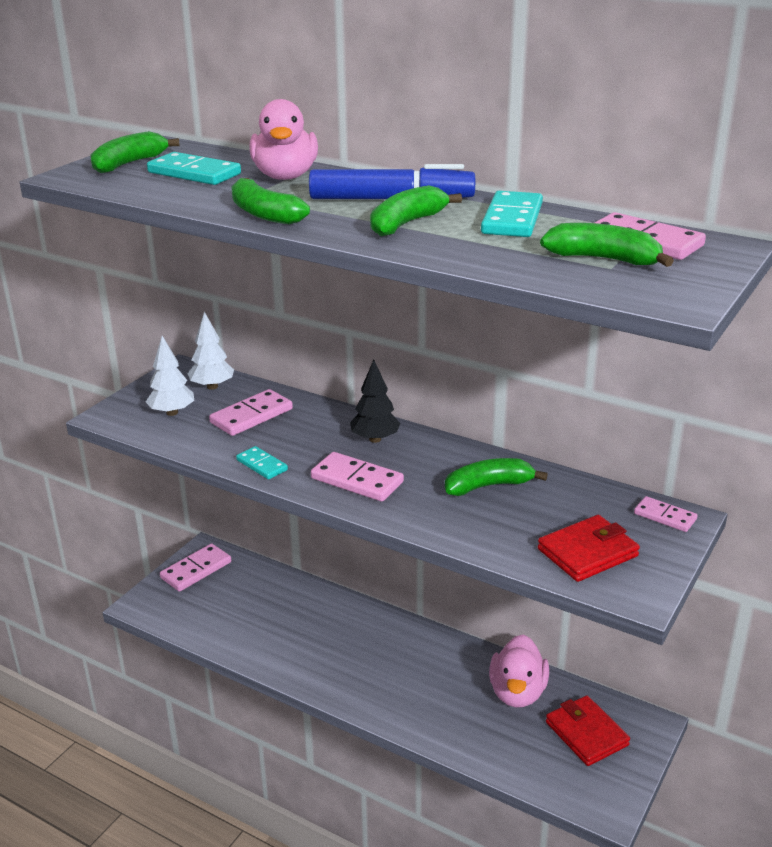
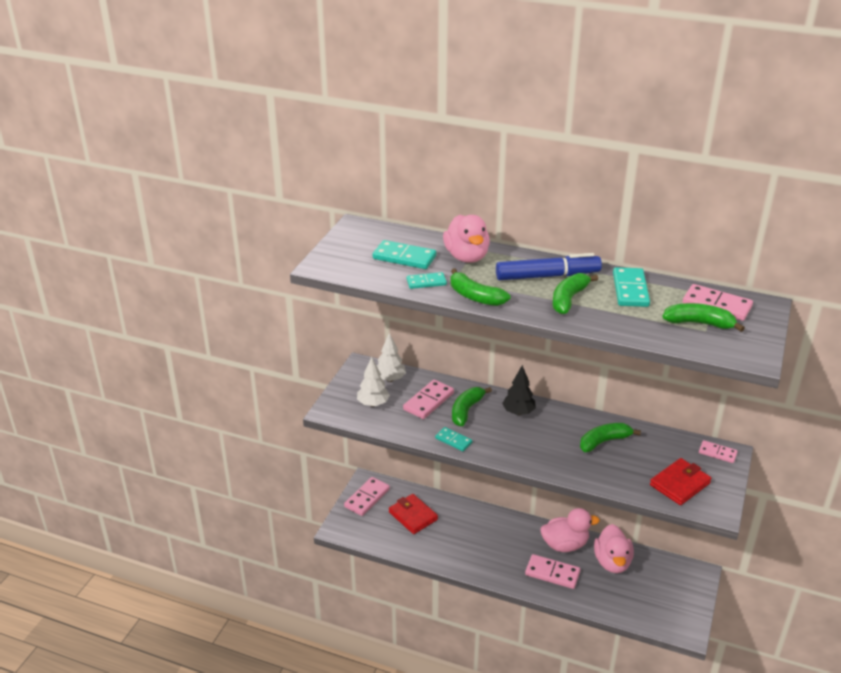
camera: 10 degrees left, 5 degrees up
(129, 164) = (353, 250): green banana -> green banana (466, 410)
(204, 197) = (426, 282): none -> turquoise domino
(357, 480) = (520, 446): pink domino -> pink domino (552, 573)
(453, 660) = (565, 544): none -> pink duck
(586, 734) = (662, 584): red wallet -> red wallet (413, 516)

